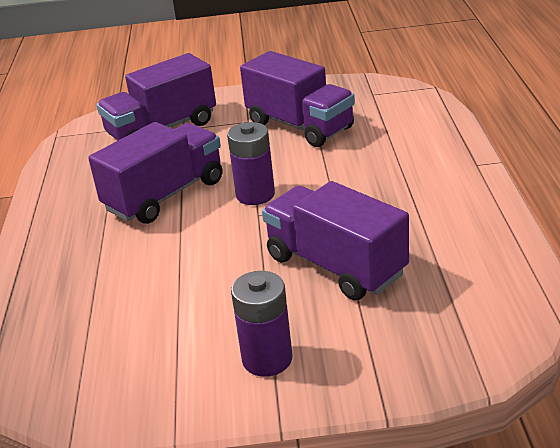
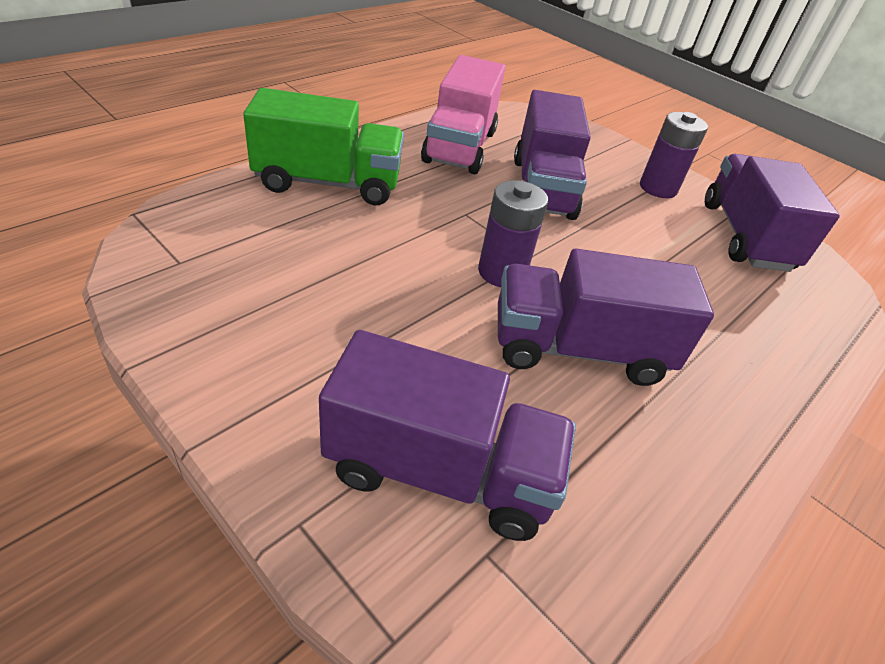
camera: 140 degrees left, 10 degrees up
(300, 126) = (320, 298): purple truck -> purple truck (745, 236)
(425, 155) = (328, 183): none -> green truck
(447, 243) = (460, 147): none -> pink truck

